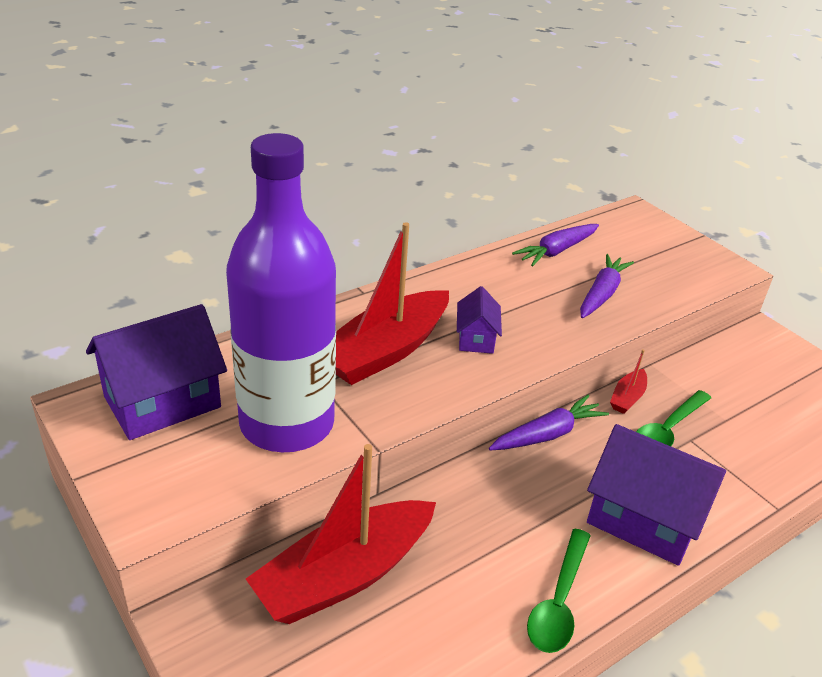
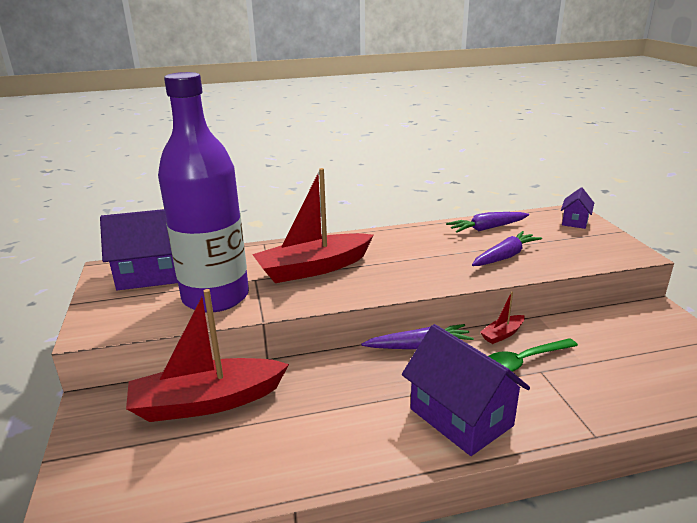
camera: 25 degrees right, 10 degrees down
(476, 338) = (384, 270): purple house -> purple house (575, 221)
(558, 602) = (350, 456): green spoon -> none

